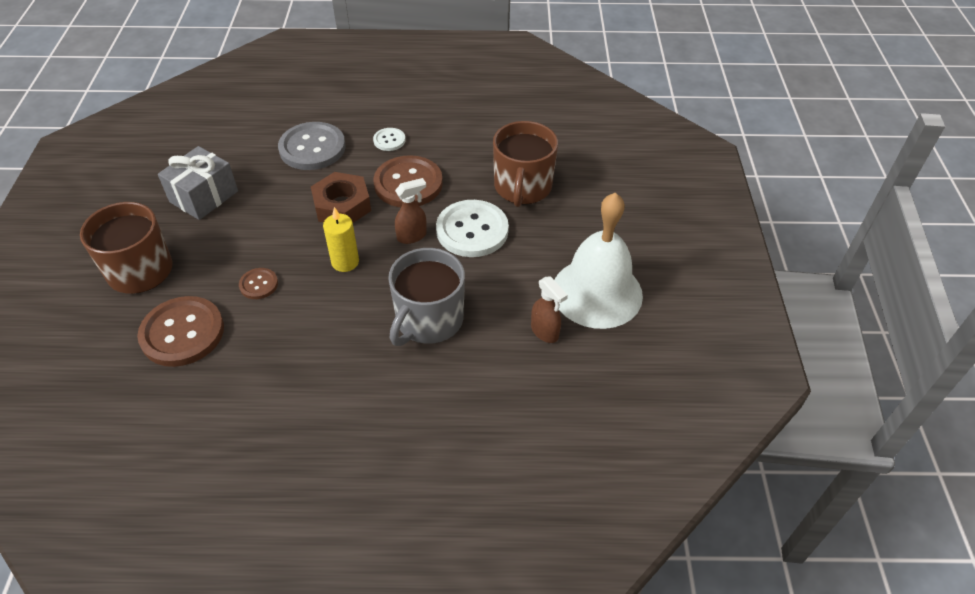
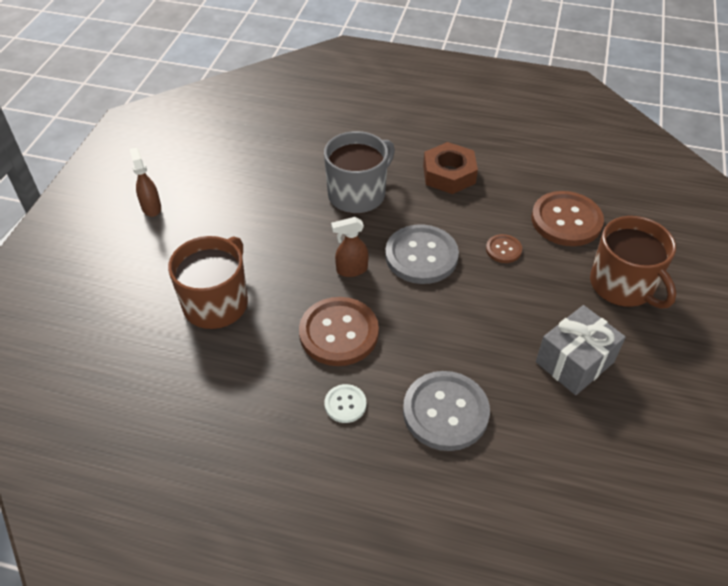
camera: 165 degrees left, 0 degrees up
(342, 205) = (417, 319): brown nut -> brown nut (449, 174)
(345, 262) = (421, 256): yellow candle -> grey button
(472, 230) = (290, 264): white button -> none
(545, 332) = (268, 170): brown spray bottle -> brown spray bottle (151, 207)
(597, 292) = (209, 190): white bell -> none

